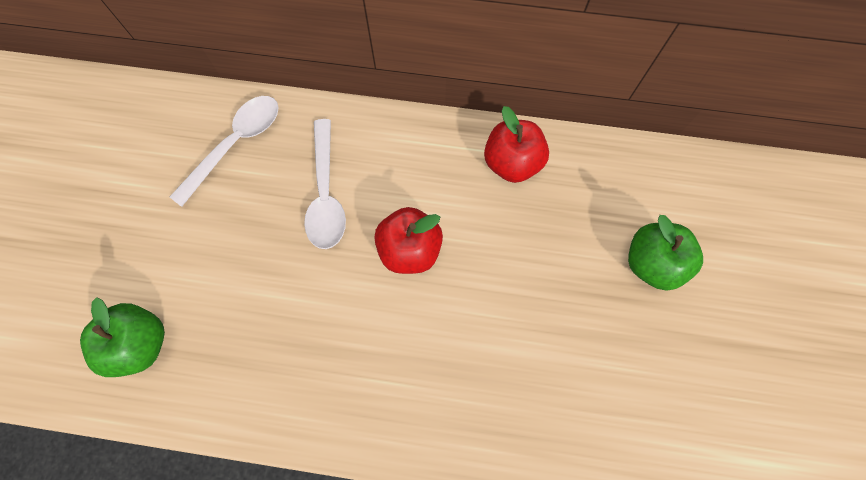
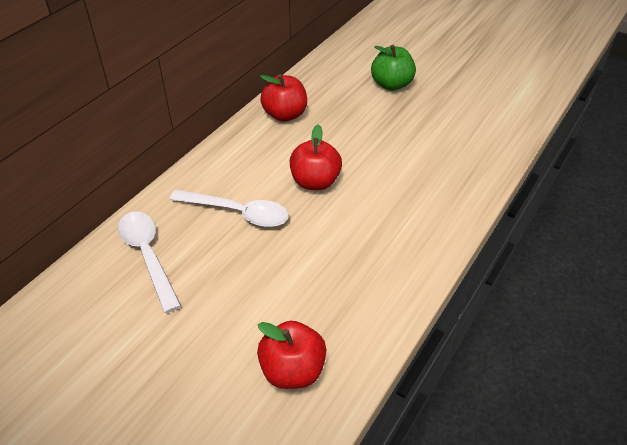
camera: 65 degrees left, 25 degrees down
(142, 343) = (292, 370): green apple -> red apple

